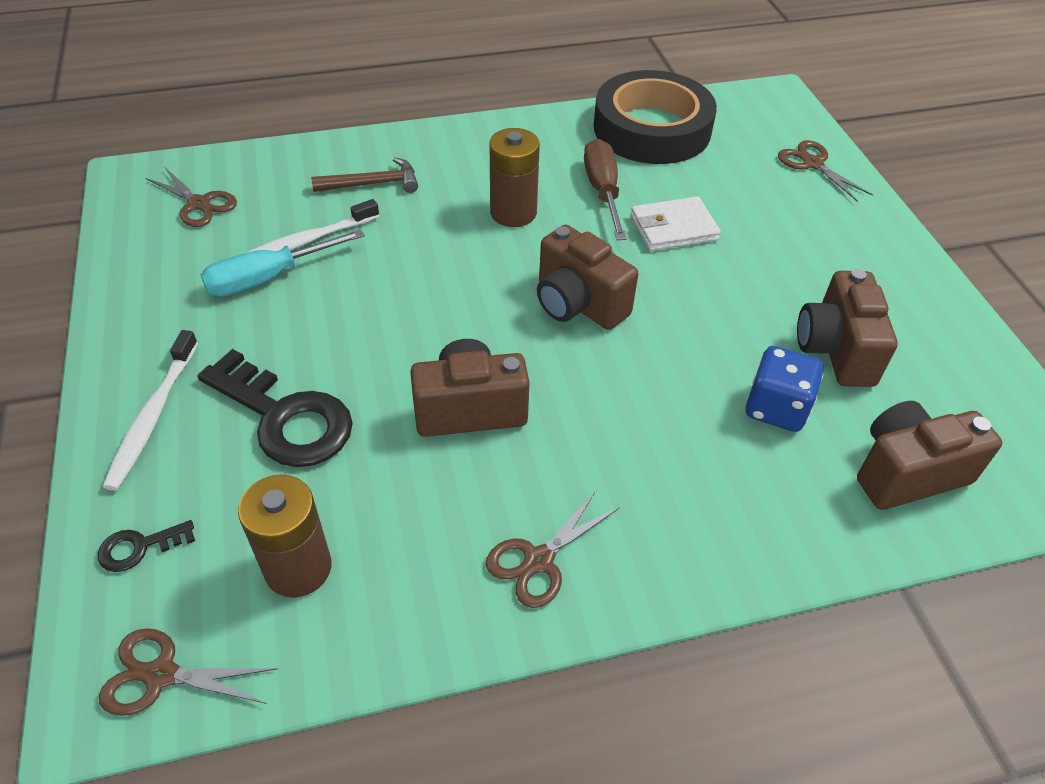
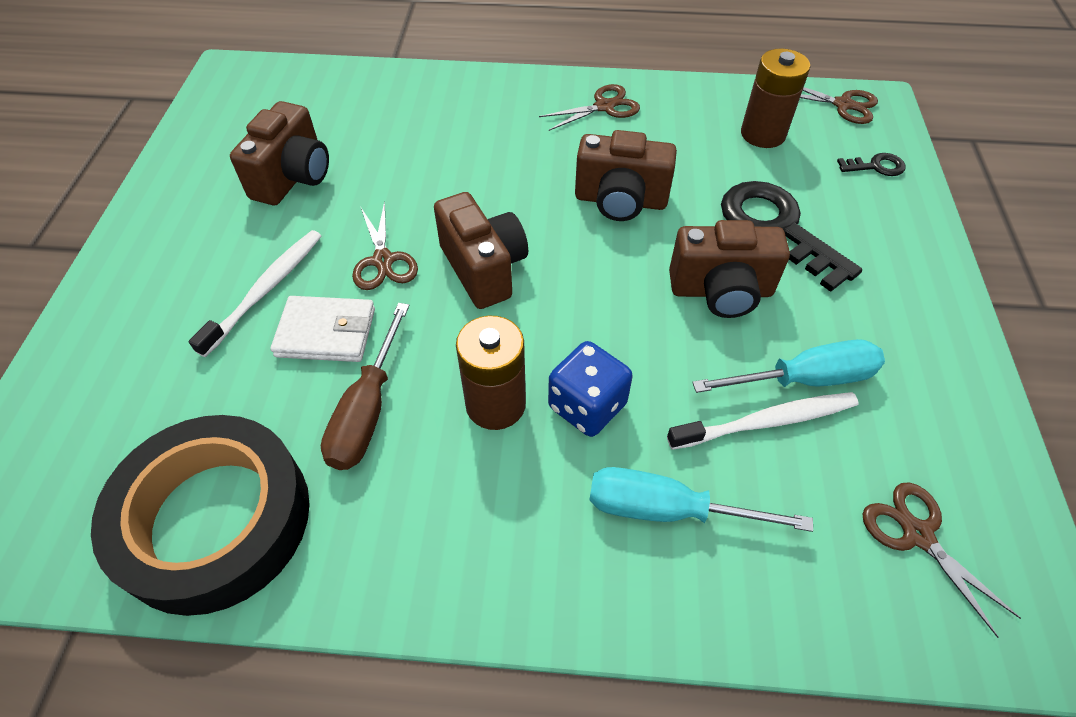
camera: 160 degrees left, 5 degrees up
(152, 417) = (894, 253): white toothbrush -> white toothbrush (266, 289)
(372, 184) = (666, 510): brown hammer -> turquoise screwdriver
(776, 408) = (381, 150): blue dice -> blue dice (587, 406)
(812, 164) = (75, 387): brown scissors -> brown scissors (383, 260)
(907, 473) = (332, 97): brown camera -> brown camera (721, 291)

